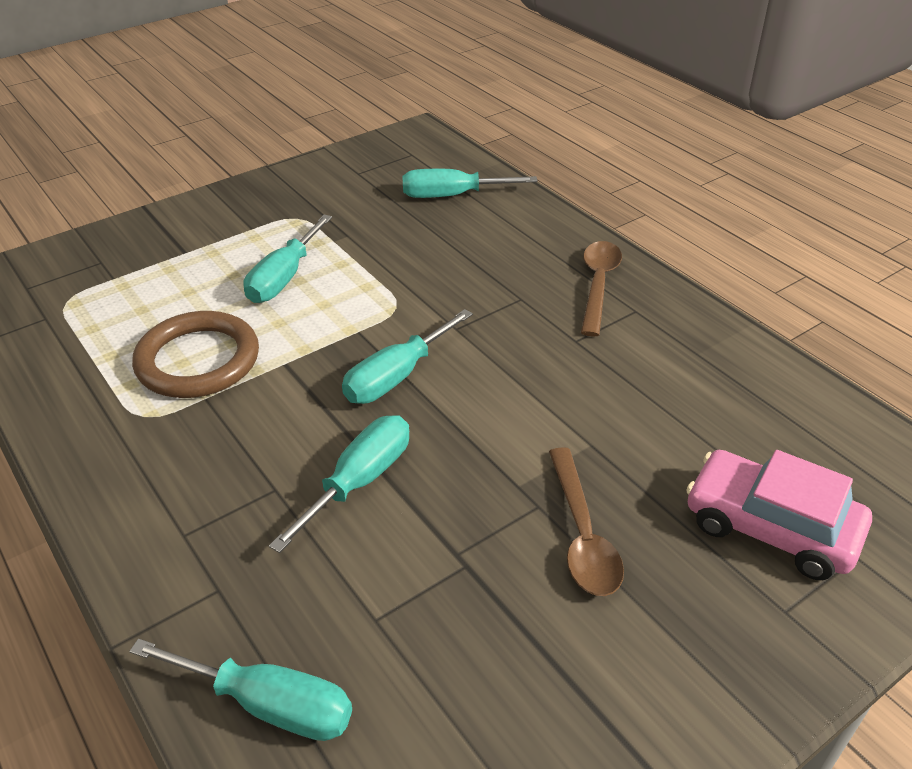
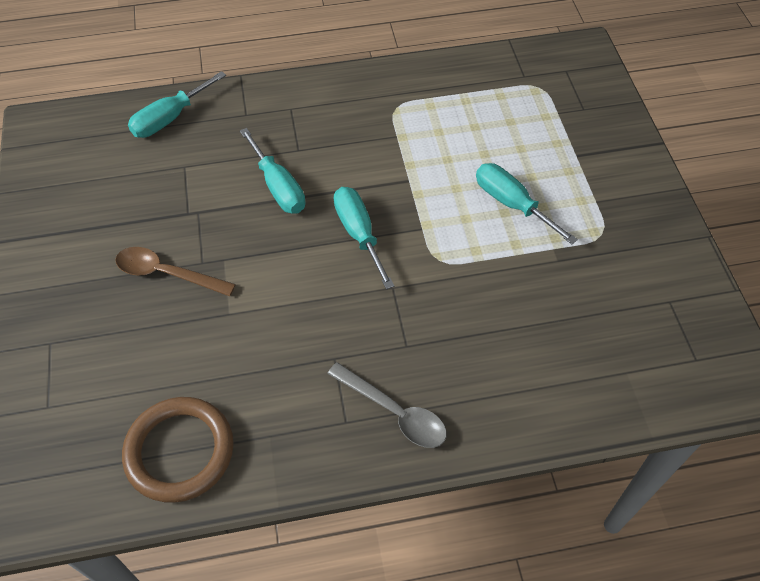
camera: 115 degrees right, 15 degrees up
(198, 360) = (436, 139): brown ring -> brown ring (180, 451)
(452, 196) = (595, 362): turquoise screwdriver -> none
(598, 285) = (394, 412): brown spoon -> grey spoon
(771, 527) = (99, 374): pink car -> none

